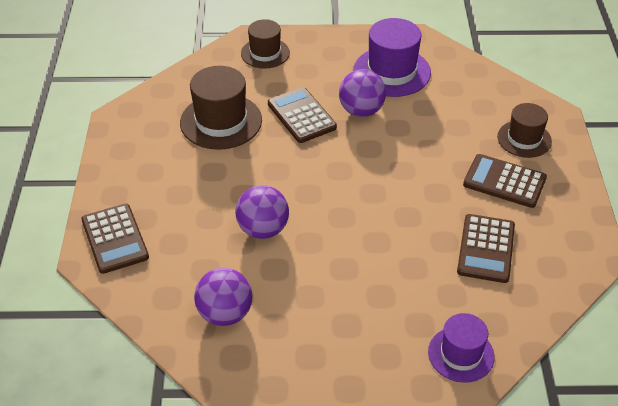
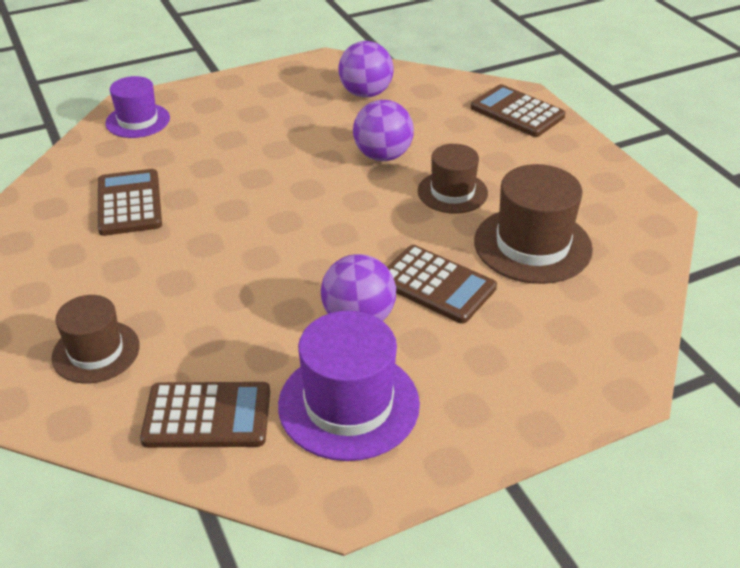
camera: 155 degrees right, 5 degrees down
(265, 53) = (574, 368): brown hat -> brown hat (452, 192)
(504, 181) = (118, 281): brown calculator -> brown calculator (207, 416)

